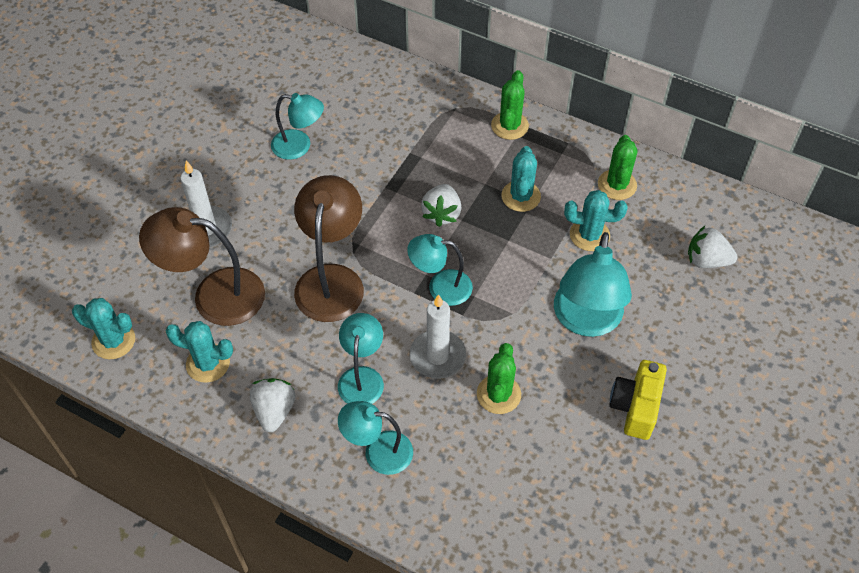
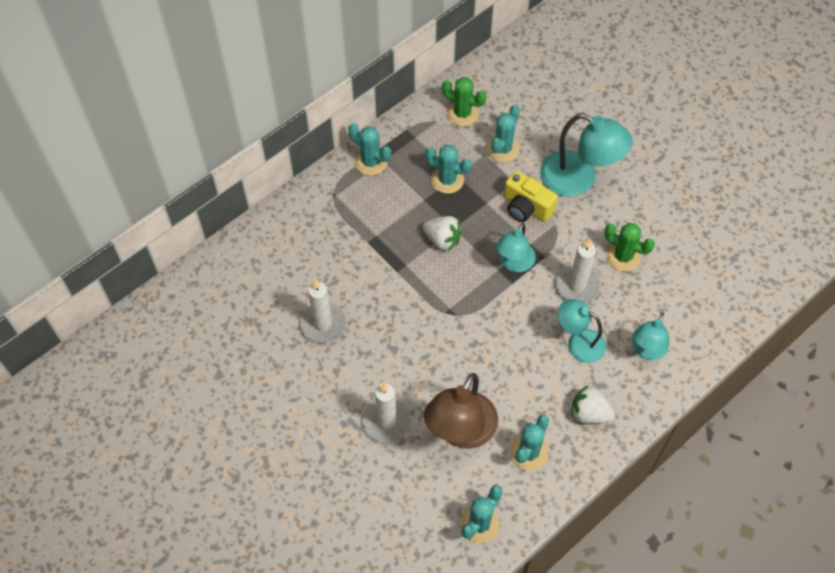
camera: 70 degrees left, 5 degrees up
(299, 146) = (323, 324): turquoise lamp -> white candle
(331, 280) = (478, 338): brown lamp -> none
(509, 126) = (371, 162): green cactus -> turquoise cactus
(635, 407) = (660, 177): yellow camera -> yellow camera (526, 208)
(706, 260) = (553, 87): white strawberry -> none

